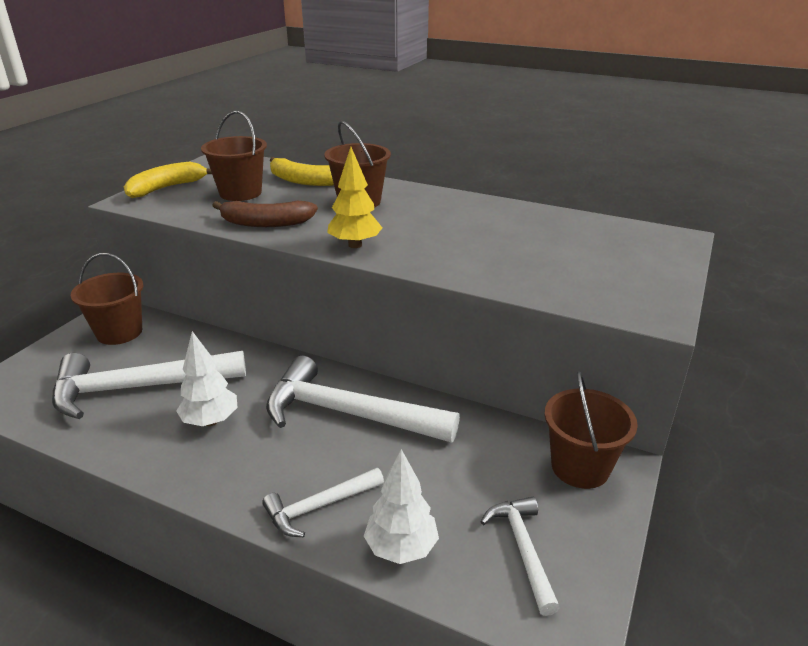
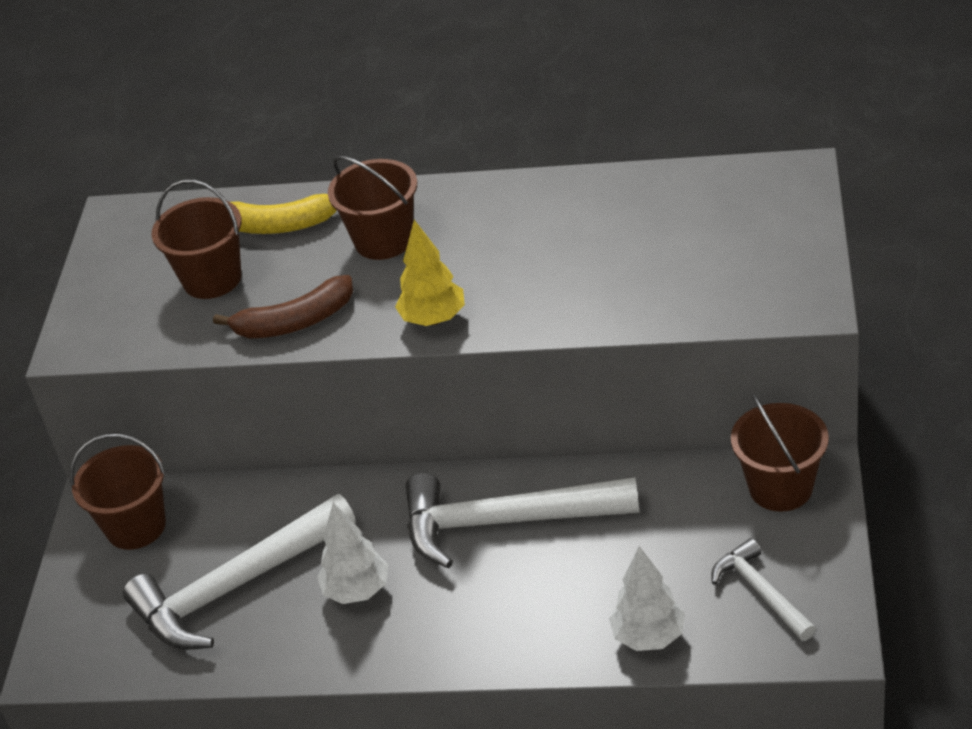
camera: 15 degrees left, 10 degrees up
(167, 188) = (100, 305): yellow banana -> none
(319, 506) = (545, 631): white hammer -> none

